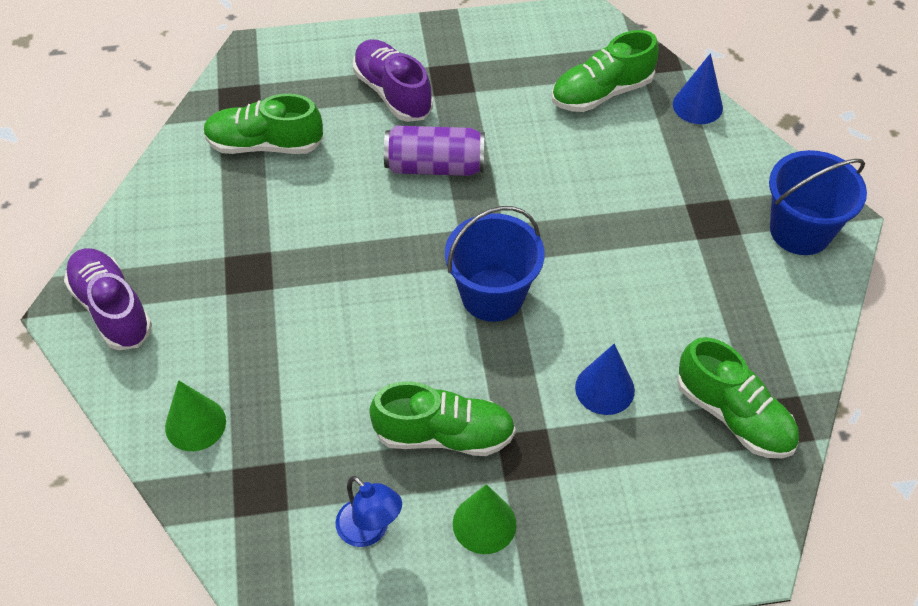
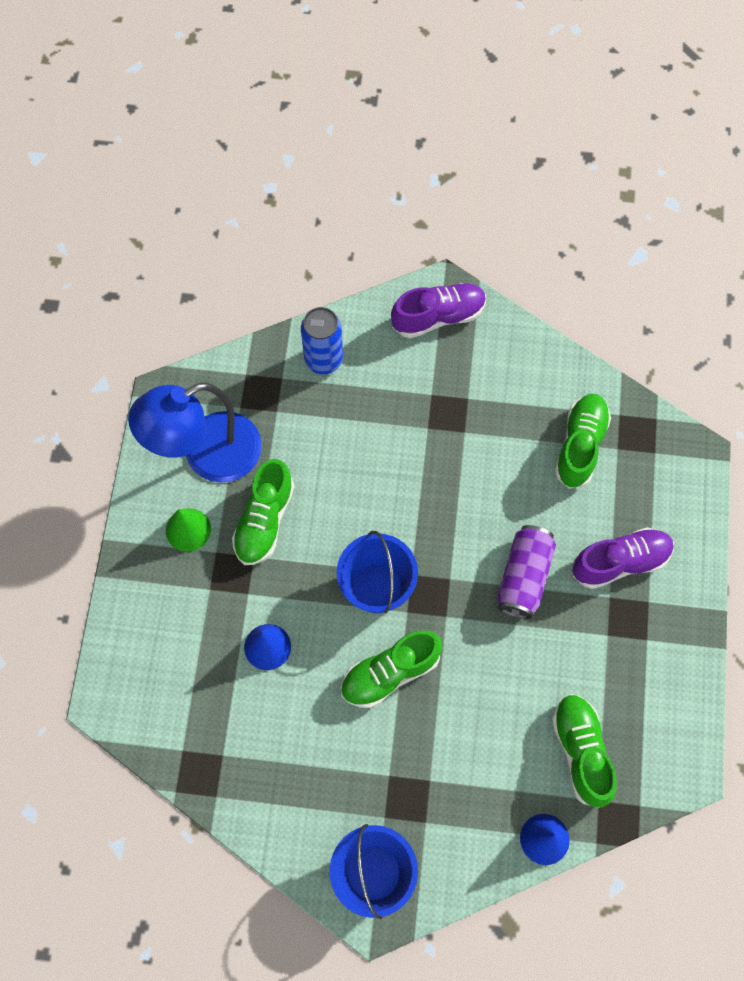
camera: 105 degrees right, 15 degrees up
(195, 424) = (323, 360): green cone -> blue can
(370, 531) = (207, 455): blue lamp -> blue lamp, size x2.09
(734, 415) = (215, 737): green shoe -> green shoe (390, 673)

